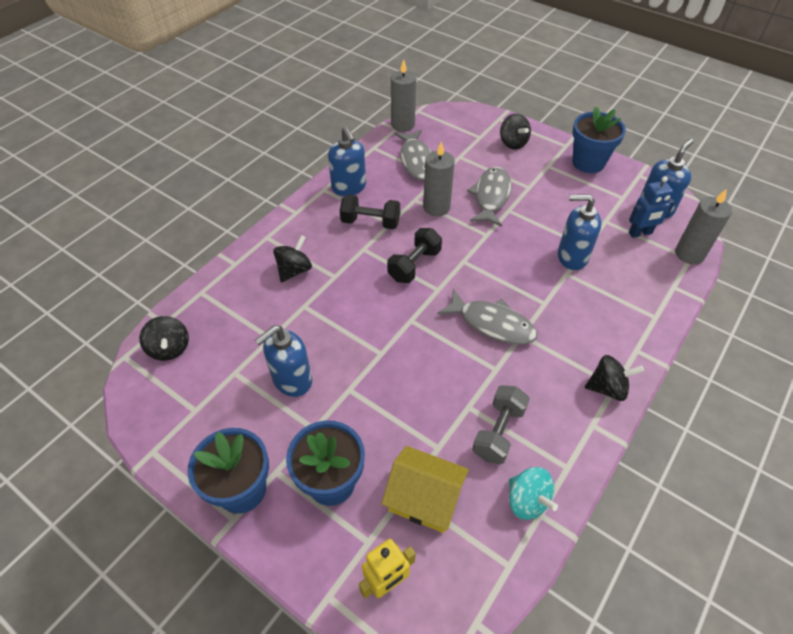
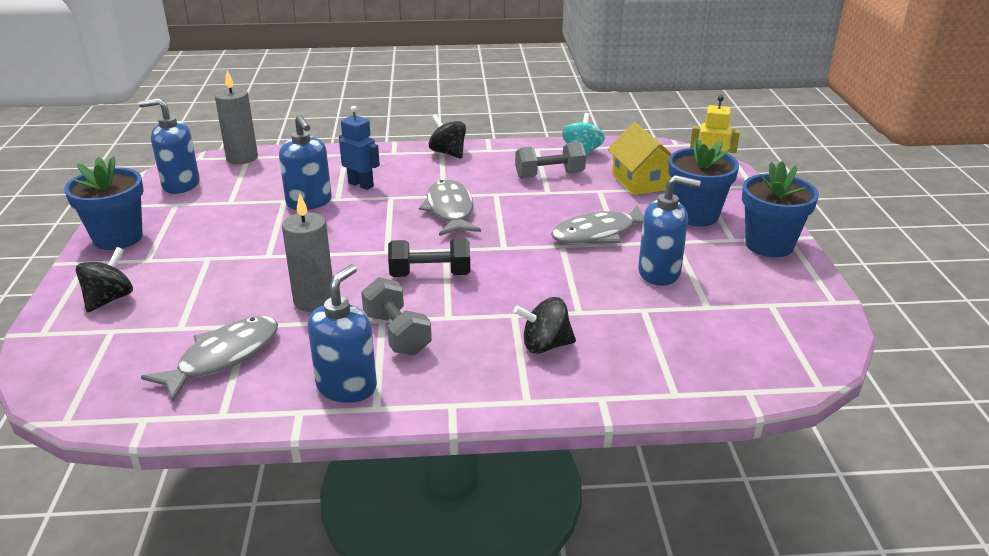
camera: 130 degrees left, 20 degrees down
(170, 348) = (760, 363): black spinning top -> none
(370, 222) = (397, 334): black dumbbell -> grey dumbbell
(403, 125) = (126, 416): grey candle -> none
(491, 196) = (253, 274): grey fish -> grey fish (598, 234)
(640, 233) = (233, 182): blue robot -> blue robot (361, 184)

